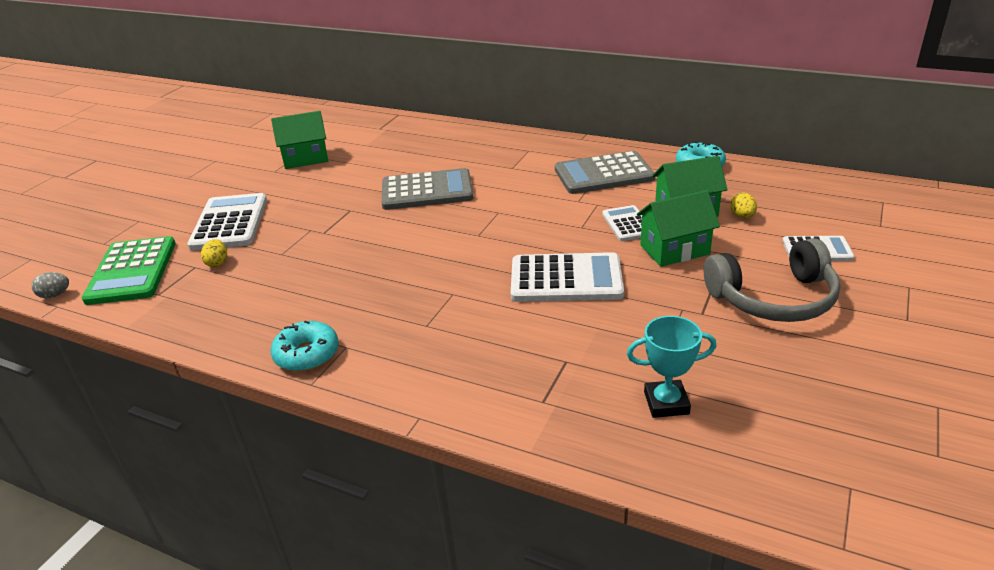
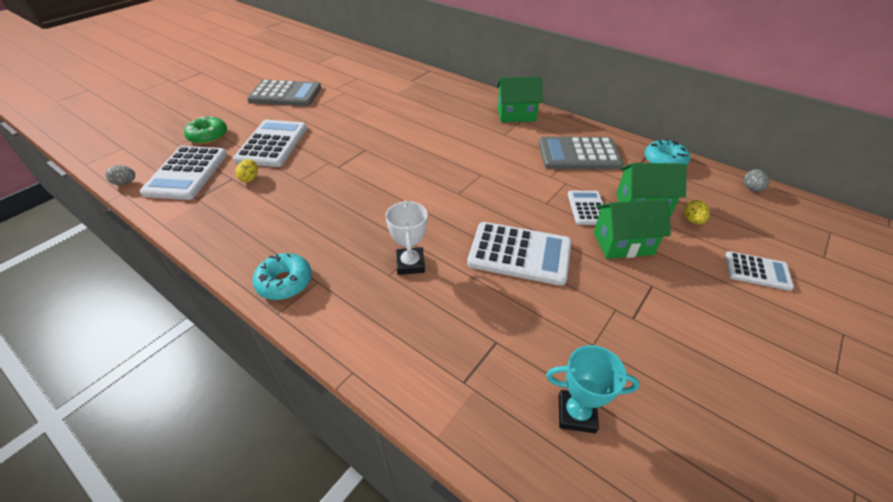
camera: 10 degrees right, 10 degrees up
(132, 271) = (186, 173): green calculator -> white calculator
(141, 228) = (208, 136): none -> green donut
(306, 158) = (348, 97): green house -> green house (516, 115)
(427, 191) = (430, 143): grey calculator -> grey calculator (285, 94)
(447, 310) = (410, 264): none -> white trophy
(773, 298) = (705, 317): grey headphones -> none
(797, 176) = (751, 189): none -> grey egg

